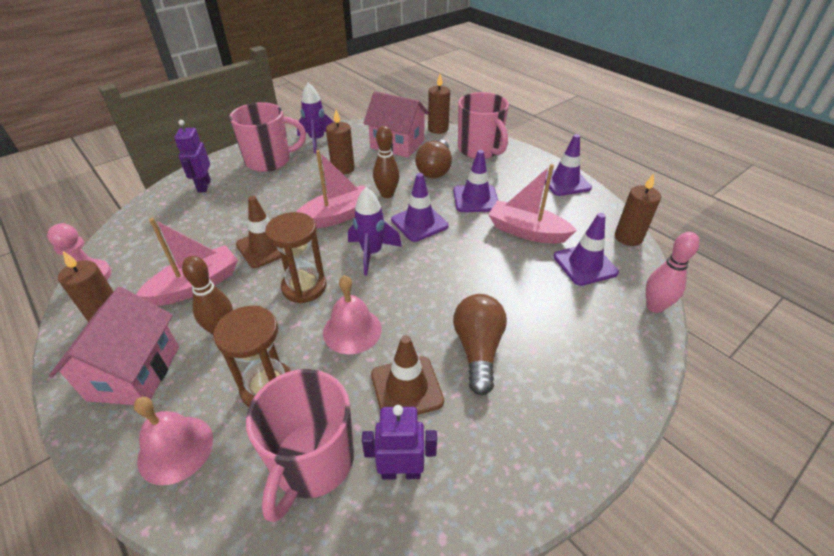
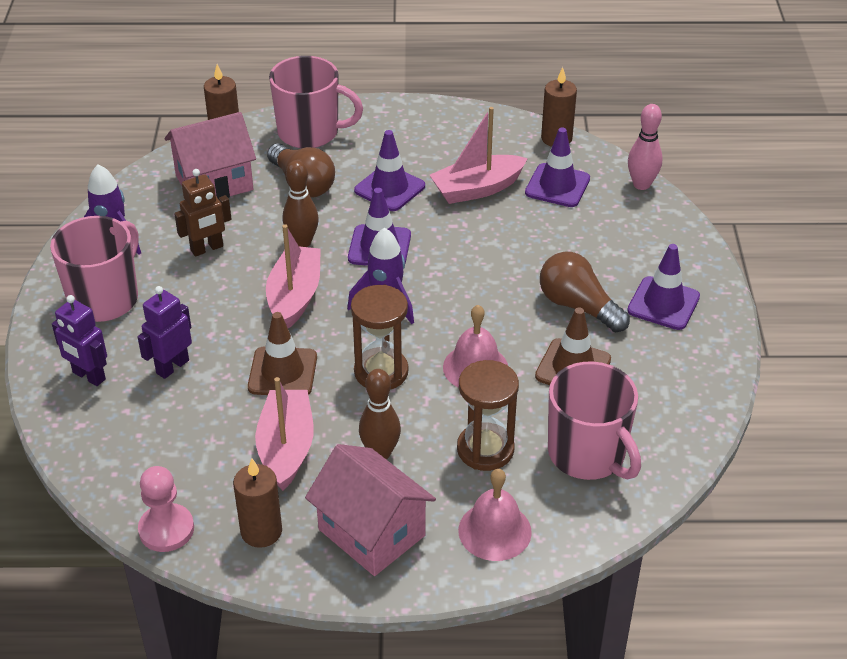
camera: 50 degrees left, 0 degrees up
(343, 169) = (207, 249): brown candle -> brown robot
(401, 471) = (642, 411): purple robot -> purple robot (172, 366)
(565, 182) = (439, 117): purple traffic cone -> purple traffic cone (663, 303)

